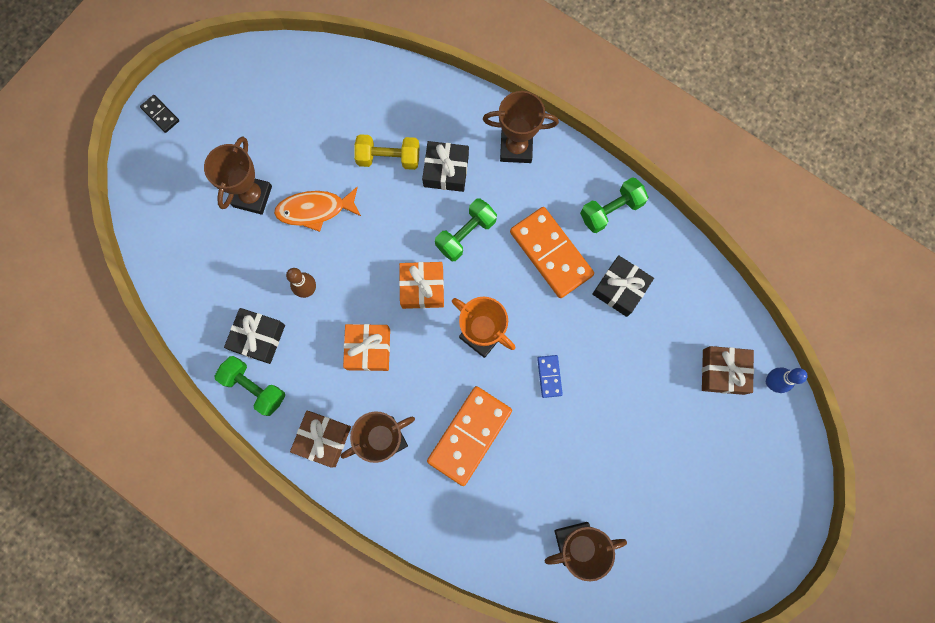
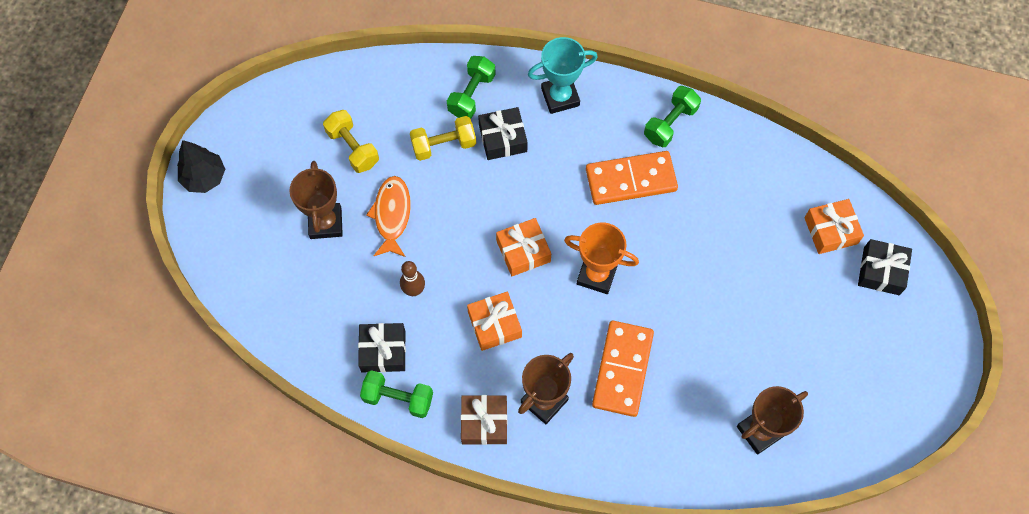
camera: 20 degrees left, 10 degrees down
(160, 114) = (204, 177): black domino -> black tree
(304, 132) = (353, 148): none -> yellow dumbbell
(315, 210) = (392, 215): orange fish -> orange fish turned 120 degrees clockwise
(466, 234) = (544, 189): green dumbbell -> green dumbbell (471, 94)
(516, 148) = (560, 97): brown trophy -> turquoise trophy
(549, 376) = (675, 290): blue domino -> none
(550, 253) = (631, 180): orange domino -> orange domino turned 45 degrees counterclockwise
(620, 288) = (707, 189): black gift -> black gift (881, 271)
(723, 372) = (830, 231): brown gift -> orange gift
(771, 382) = (877, 225): blue bowling pin -> none

